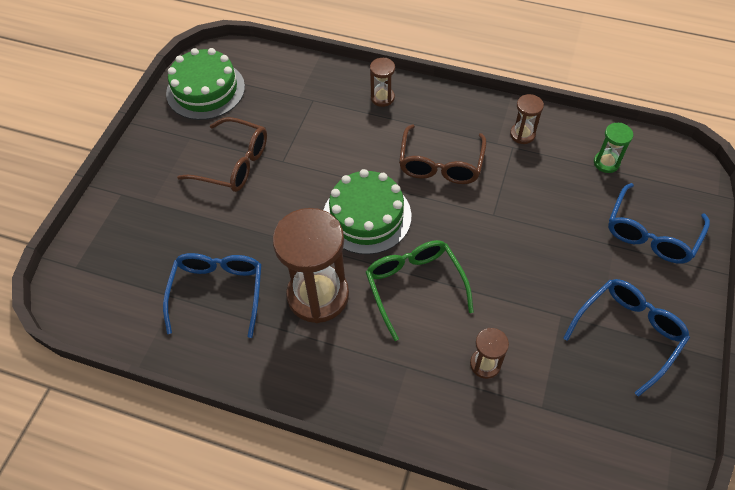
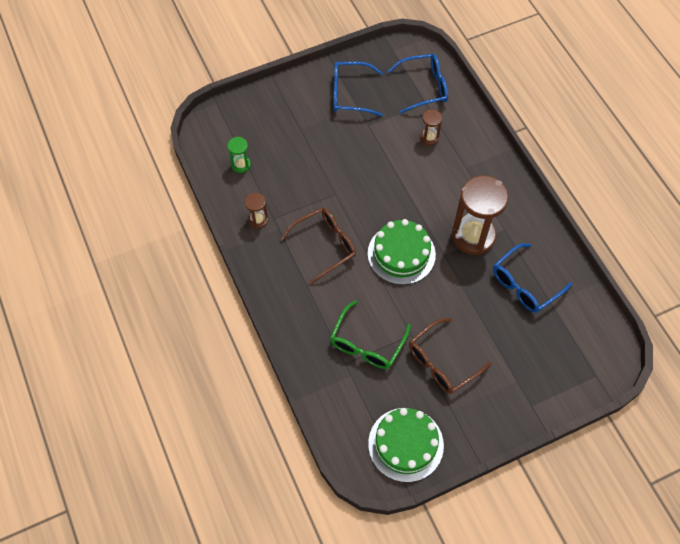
camera: 135 degrees left, 5 degrees up
(233, 163) = (442, 362): brown glasses -> brown glasses turned 105 degrees counterclockwise
(382, 98) = (302, 321): brown hourglass -> none
(415, 287) = (420, 196): green glasses -> green glasses (367, 343)
(651, 233) = (275, 117): blue glasses -> blue glasses (423, 87)

